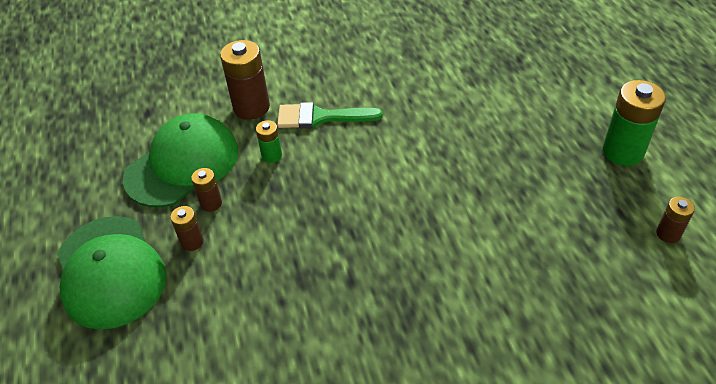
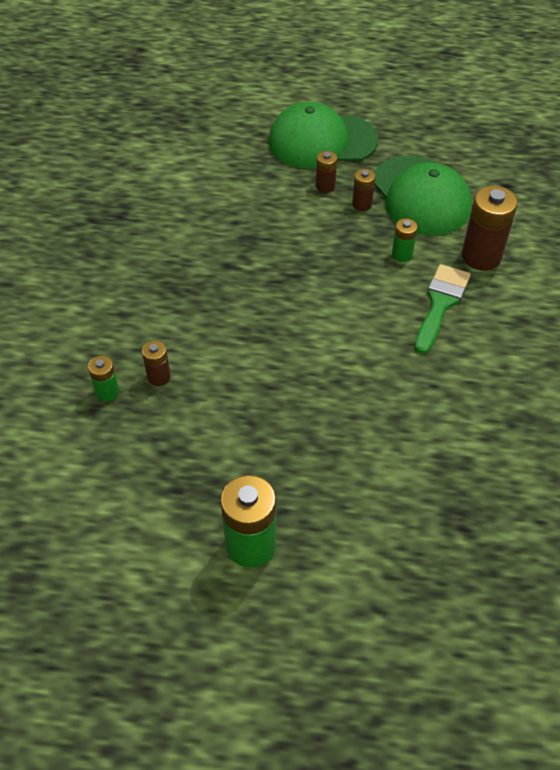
camera: 110 degrees right, 5 degrees up
(571, 309) = (107, 392): none -> green battery
(668, 234) = (127, 514): brown battery -> brown battery (159, 377)

